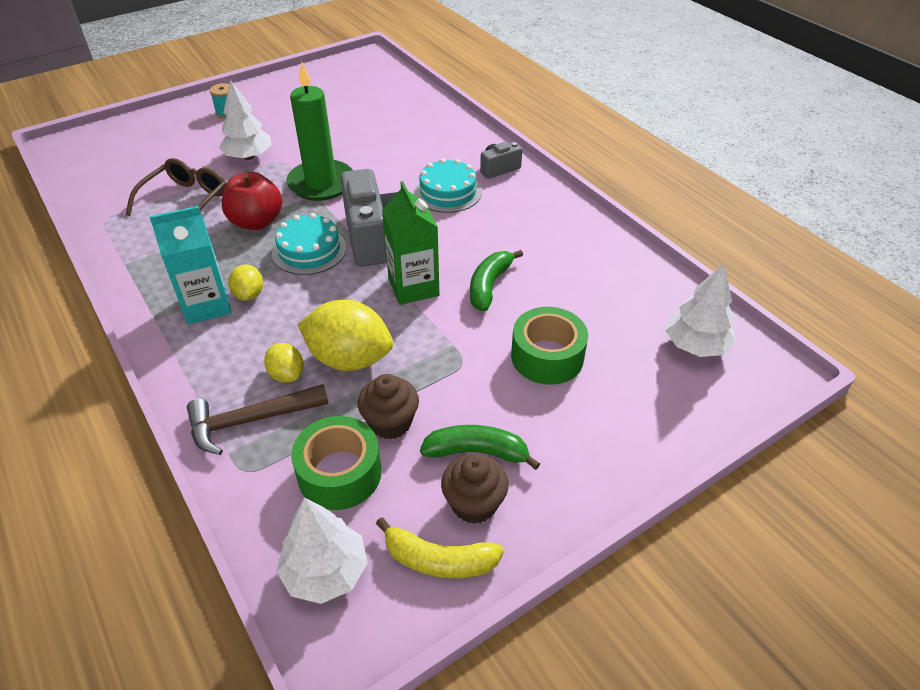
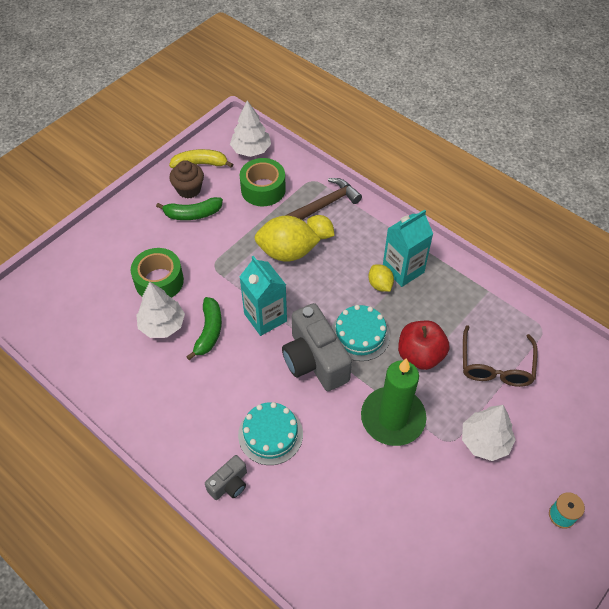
camera: 165 degrees right, 10 degrees up
(390, 422) = (246, 219): brown cupcake -> none
(413, 287) = (265, 317): green carton -> turquoise carton
(695, 345) = (57, 311): white tree -> white tree (162, 325)

